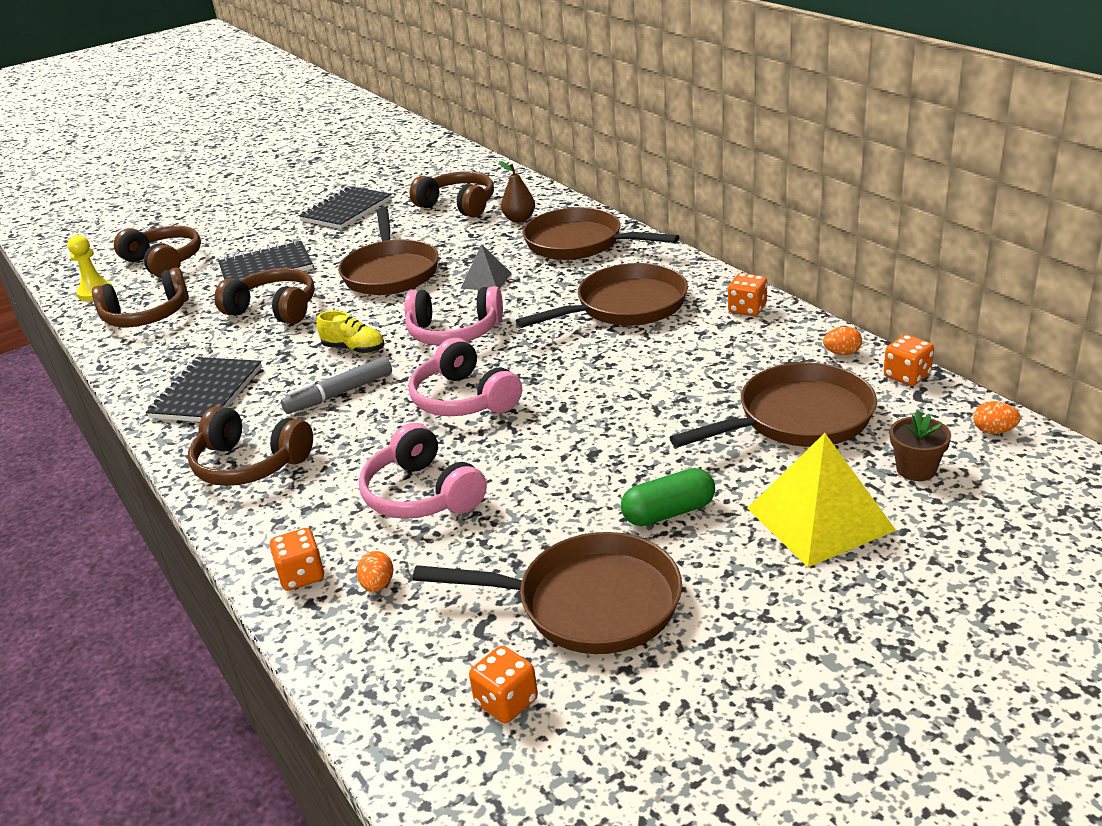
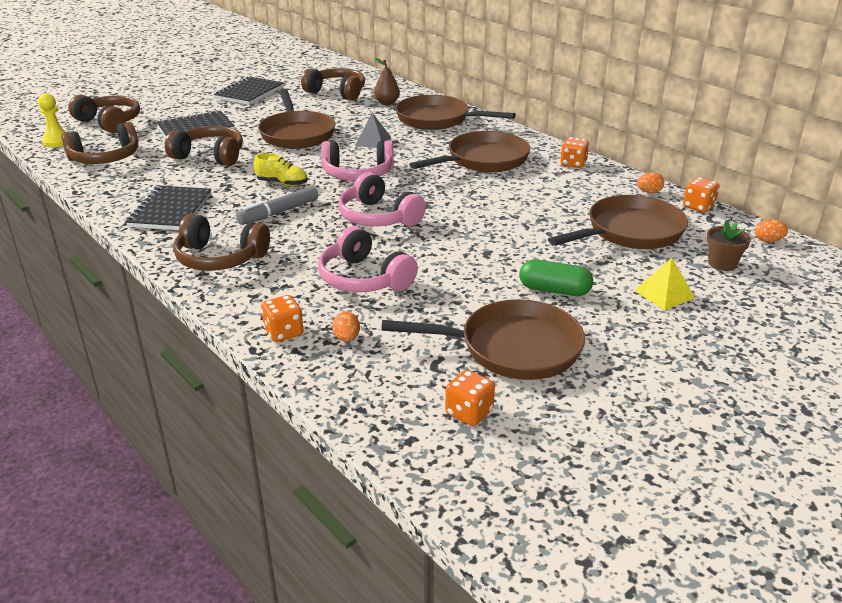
camera: 10 degrees left, 0 degrees up
(668, 512) = (554, 290): green capsule -> green capsule turned 45 degrees clockwise
(820, 519) = (664, 294): yellow pyramid -> yellow pyramid, size x0.56

